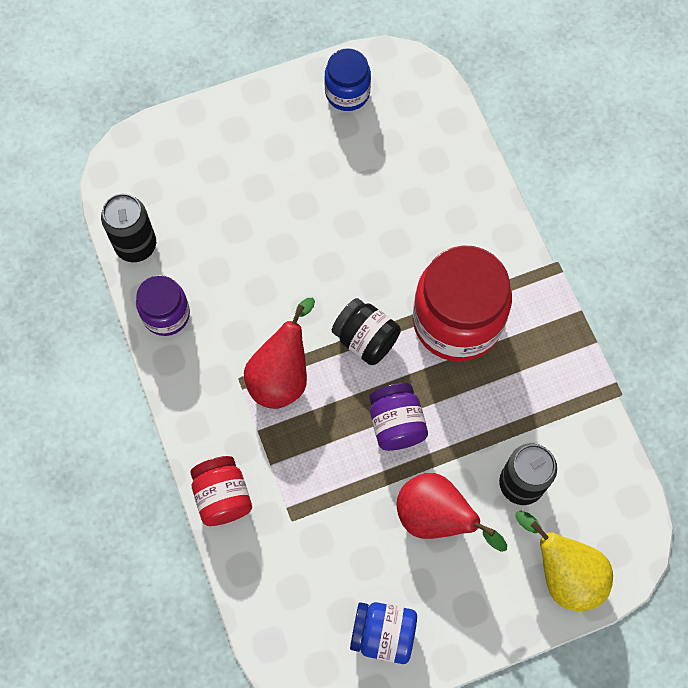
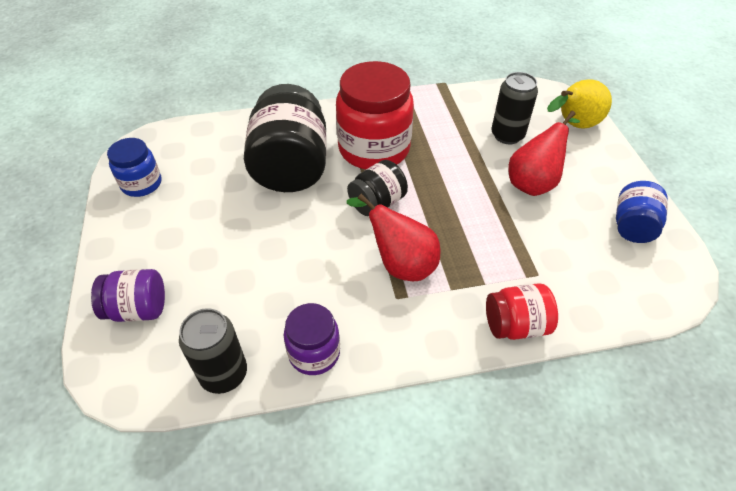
camera: 80 degrees left, 20 degrees down
(396, 424) = (454, 194): purple jar -> purple jar (138, 309)
(405, 235) = (291, 167): none -> black jar

